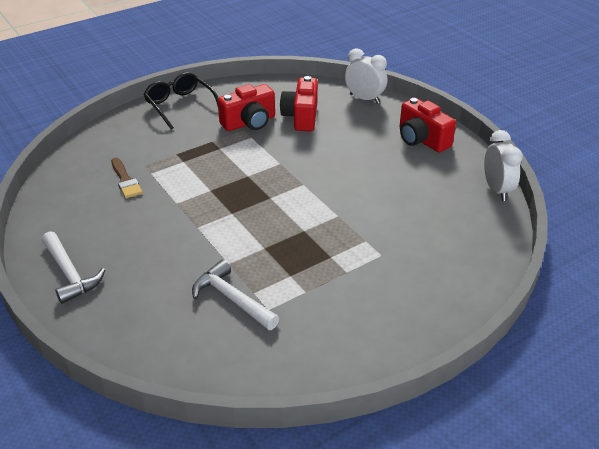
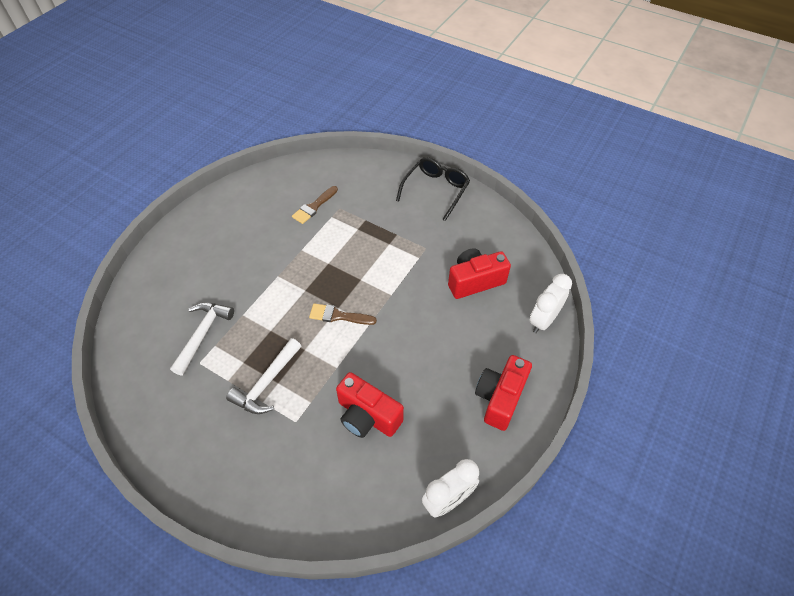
camera: 65 degrees right, 15 degrees up
(70, 274) = (197, 229): white hammer -> white hammer (266, 383)
(249, 122) = (440, 247): red camera -> red camera (367, 416)
(280, 200) = (338, 316): none -> brown brush
(364, 99) = (543, 320): white clock -> white clock turned 150 degrees counterclockwise

